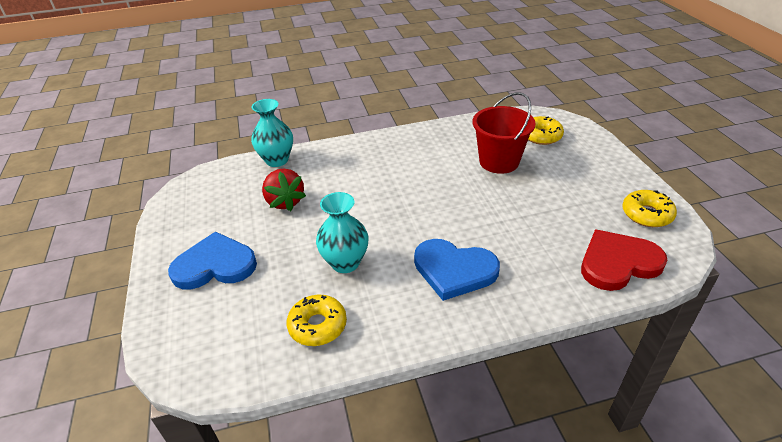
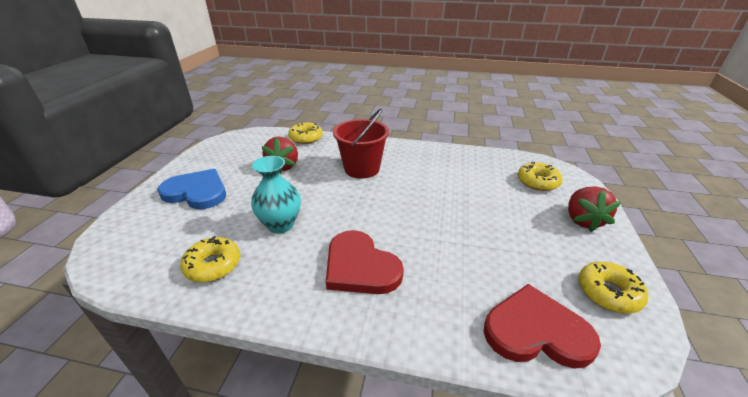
camera: 25 degrees right, 5 degrees down
(277, 160) = (306, 138): turquoise vase -> yellow donut
(454, 270) = (360, 266): blue heart -> red heart
(499, 162) = (479, 190): red bucket -> red bucket (362, 168)
(597, 161) = (582, 220): none -> red strawberry

